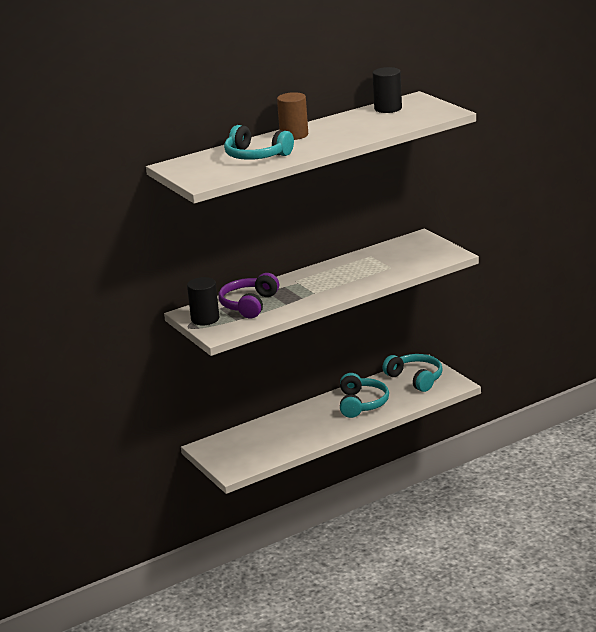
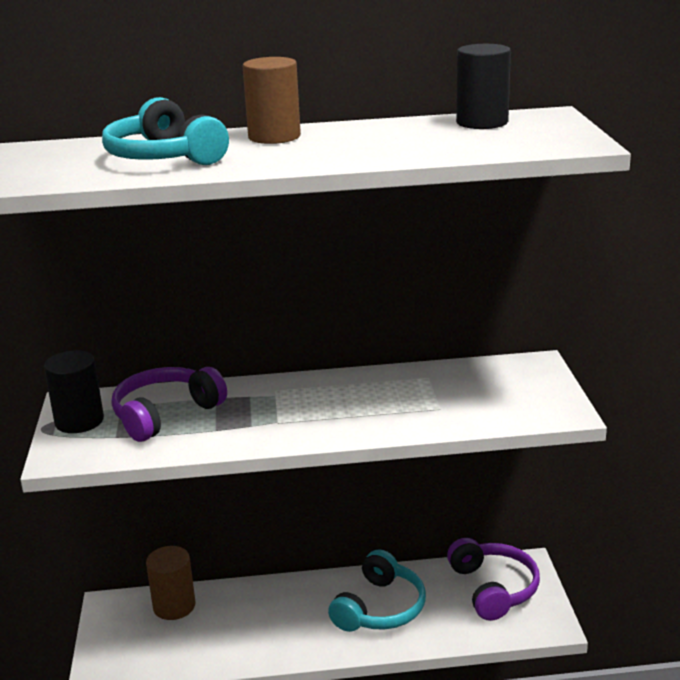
camera: 25 degrees right, 0 degrees up
(243, 436) = (174, 606): none -> brown cylinder
(415, 378) = (493, 588): turquoise headphones -> purple headphones

